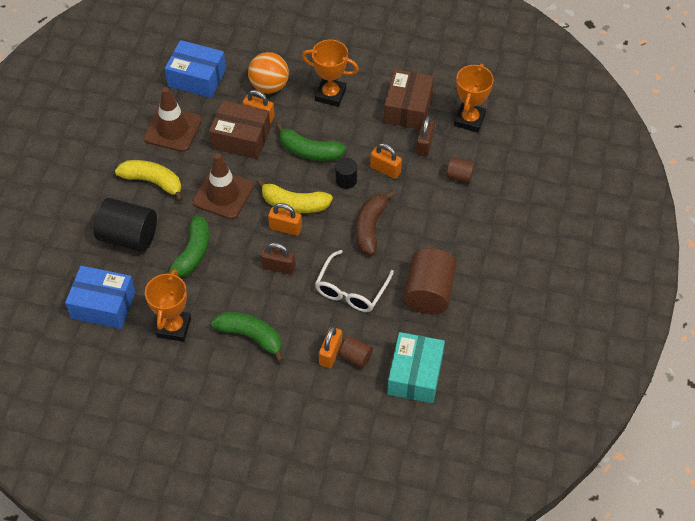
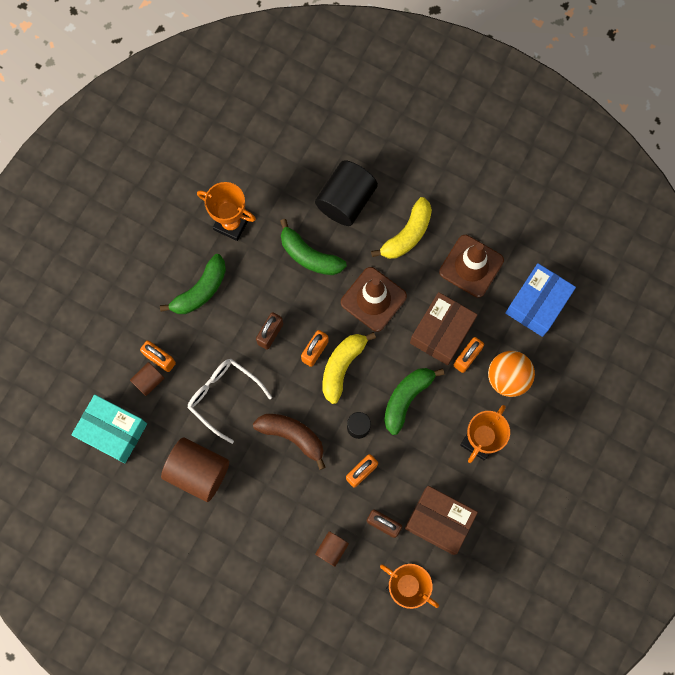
camera: 105 degrees right, 20 degrees up
(103, 305) = (274, 166): blue box -> none

